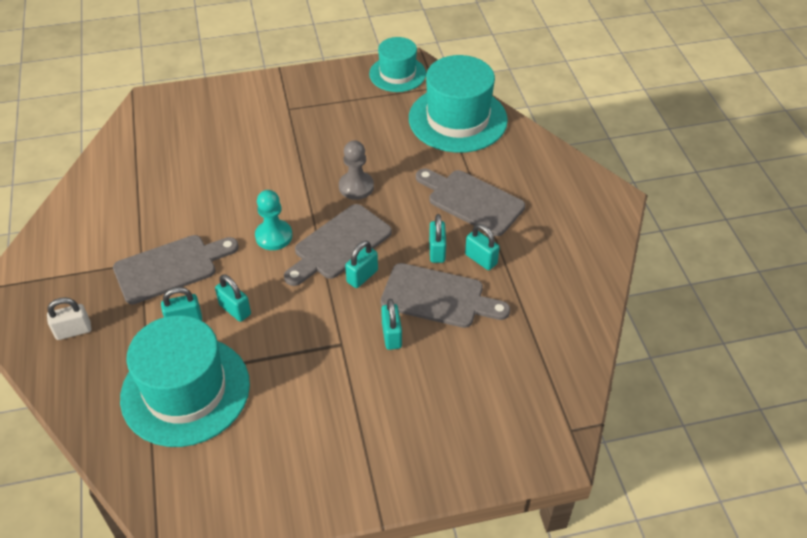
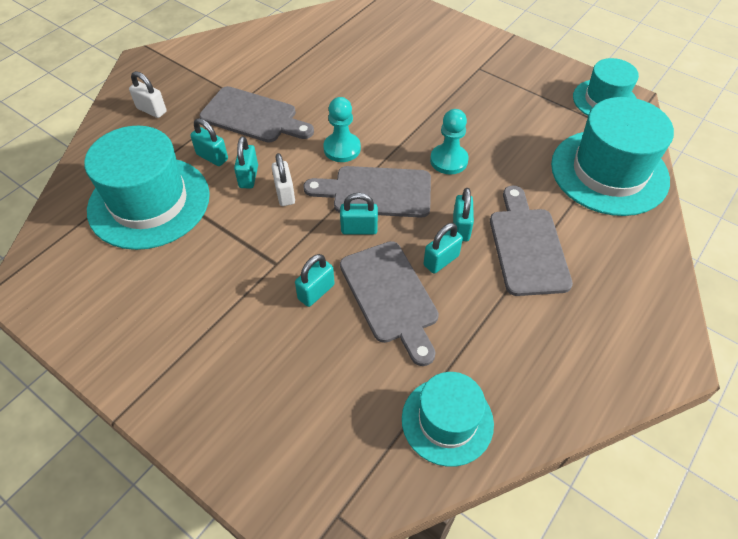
camera: 50 degrees right, 5 degrees up
(279, 298) = (285, 193): none -> white padlock
(356, 187) = (449, 160): grey pawn -> turquoise pawn
(481, 259) = (467, 299): turquoise padlock -> turquoise padlock (461, 228)
(557, 331) = (447, 421): none -> turquoise hat

